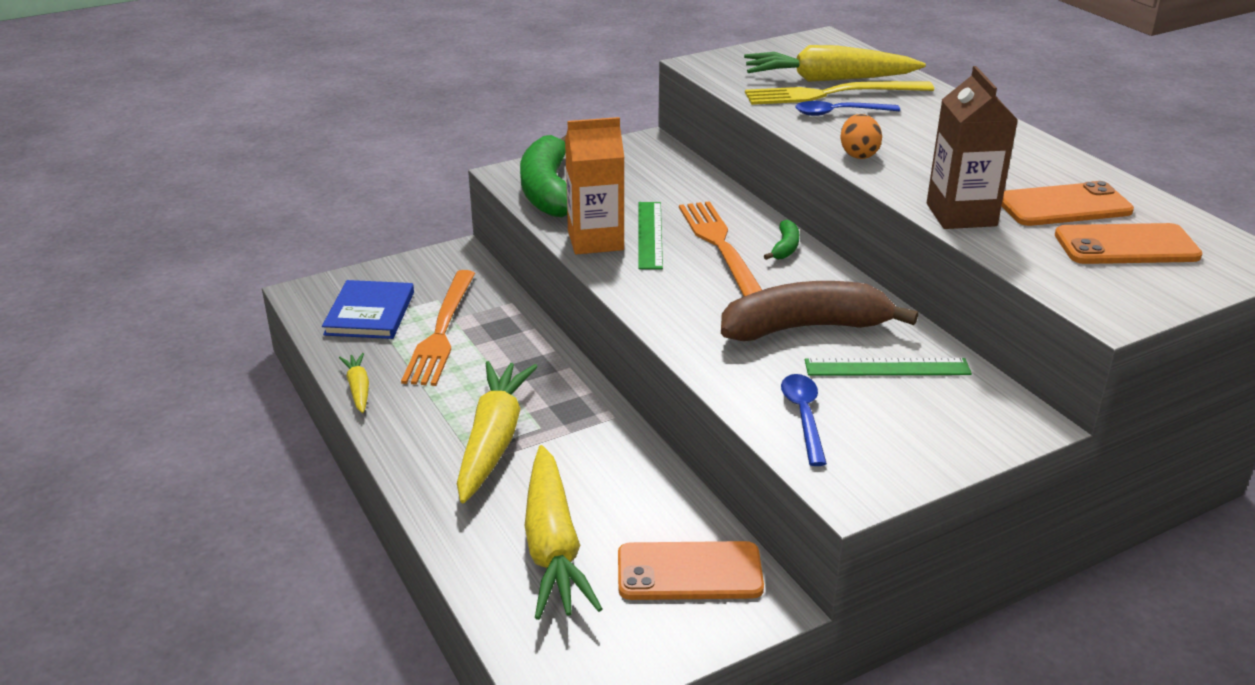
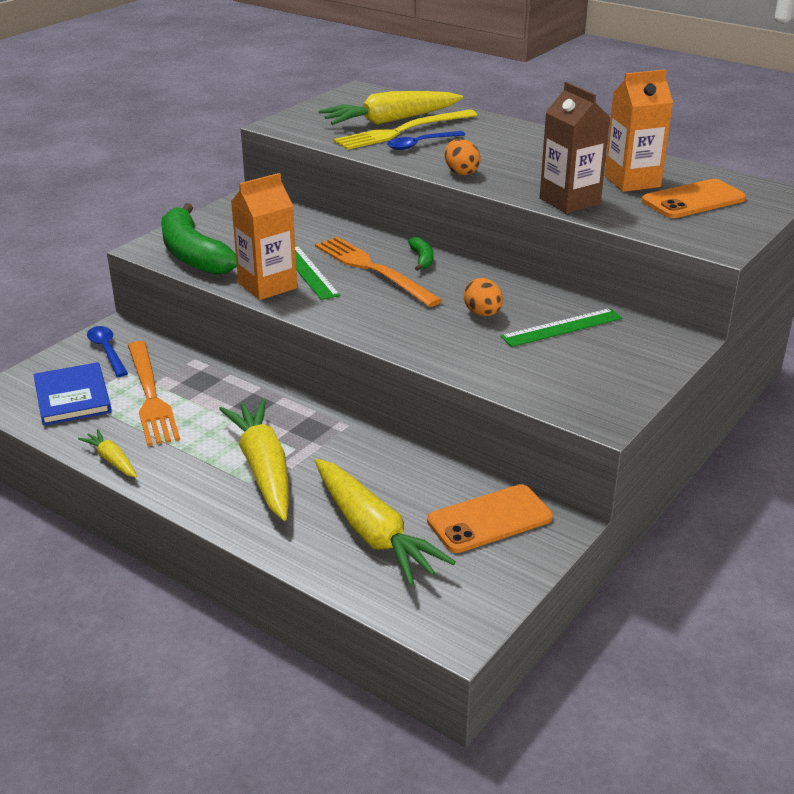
camera: 25 degrees left, 0 degrees up
(803, 416) = (531, 376): blue spoon -> blue spoon (107, 351)
(805, 327) = (483, 314): brown banana -> orange egg
(1063, 206) = (632, 181): orange phone -> orange carton

